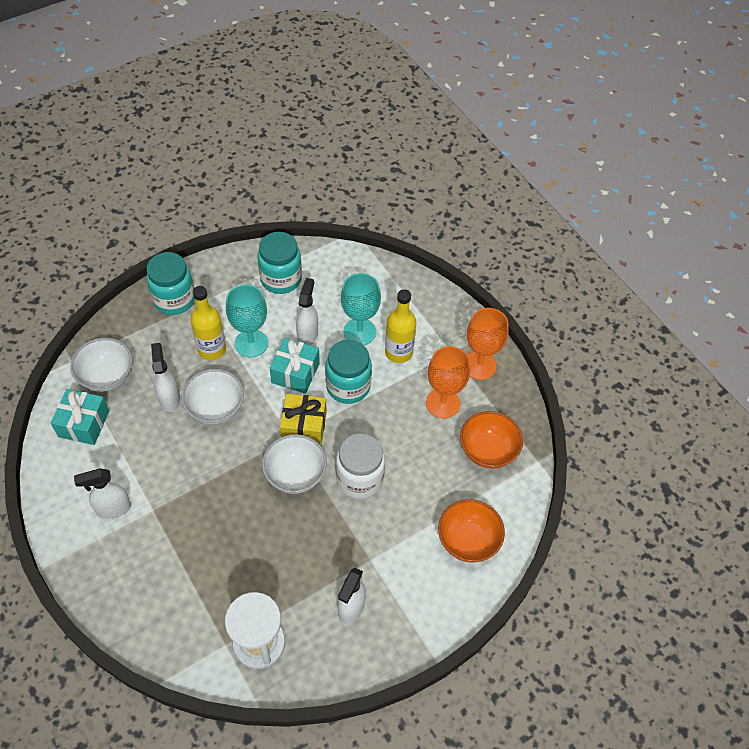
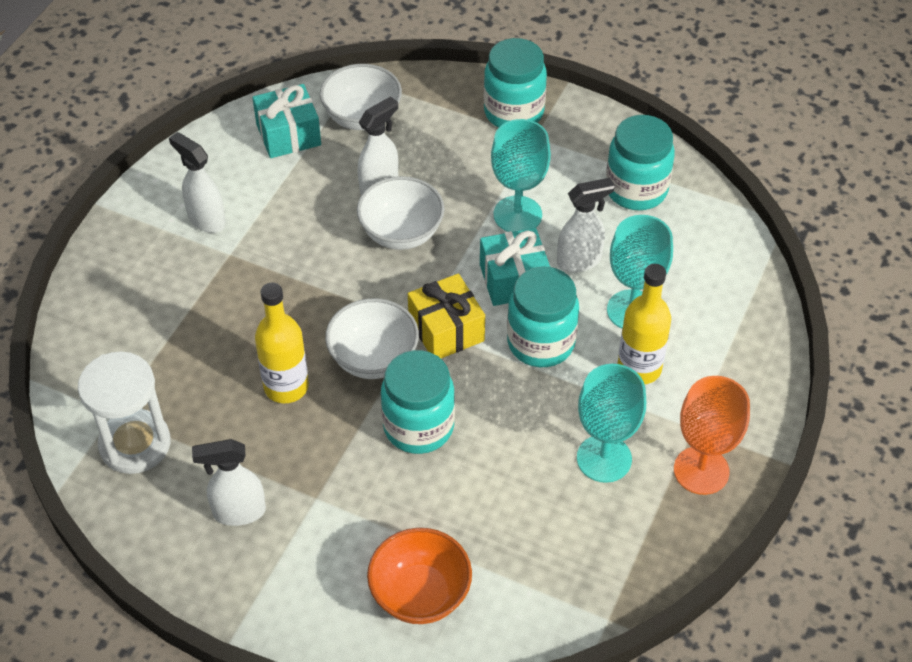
camera: 60 degrees right, 5 degrees down
(212, 349) = (477, 184): yellow bottle -> yellow bottle (286, 386)
(359, 479) = (418, 427): white jar -> turquoise jar
(443, 403) = (604, 458): orange goblet -> turquoise goblet
(487, 451) = (574, 549): orange bowl -> none

